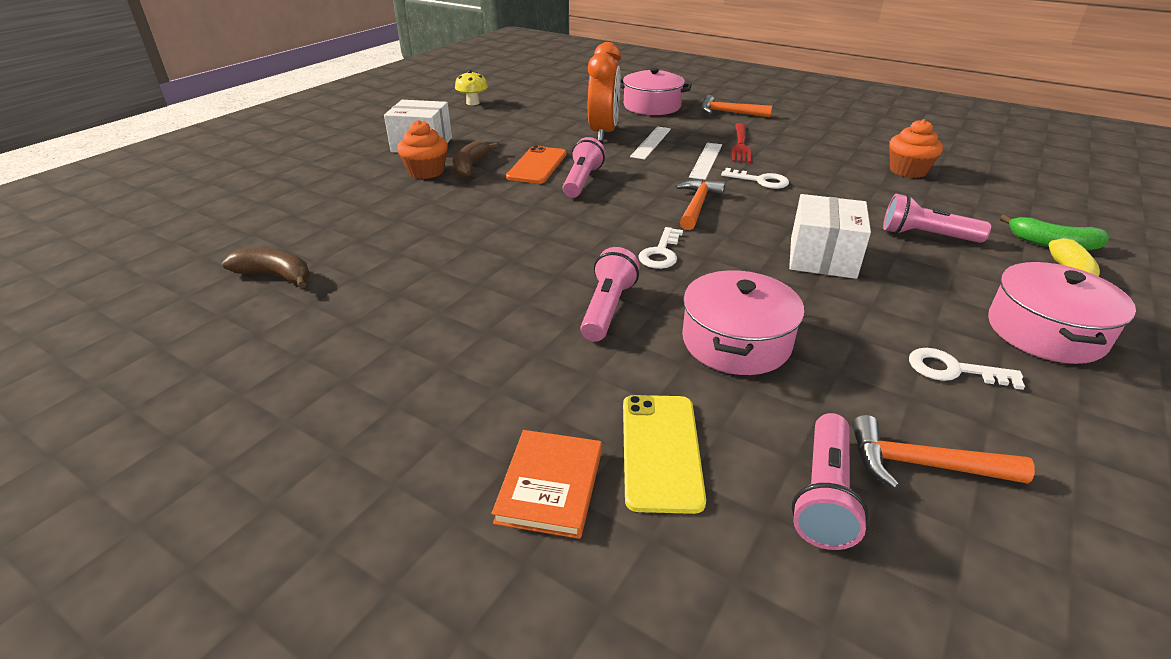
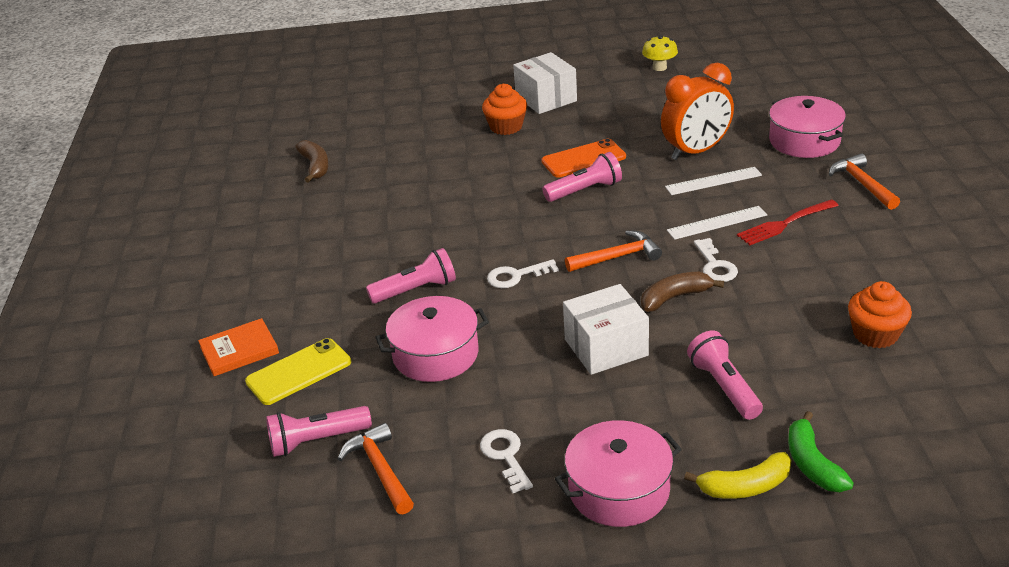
camera: 55 degrees right, 0 degrees up
(470, 167) = (539, 137): brown banana -> brown banana (674, 298)

